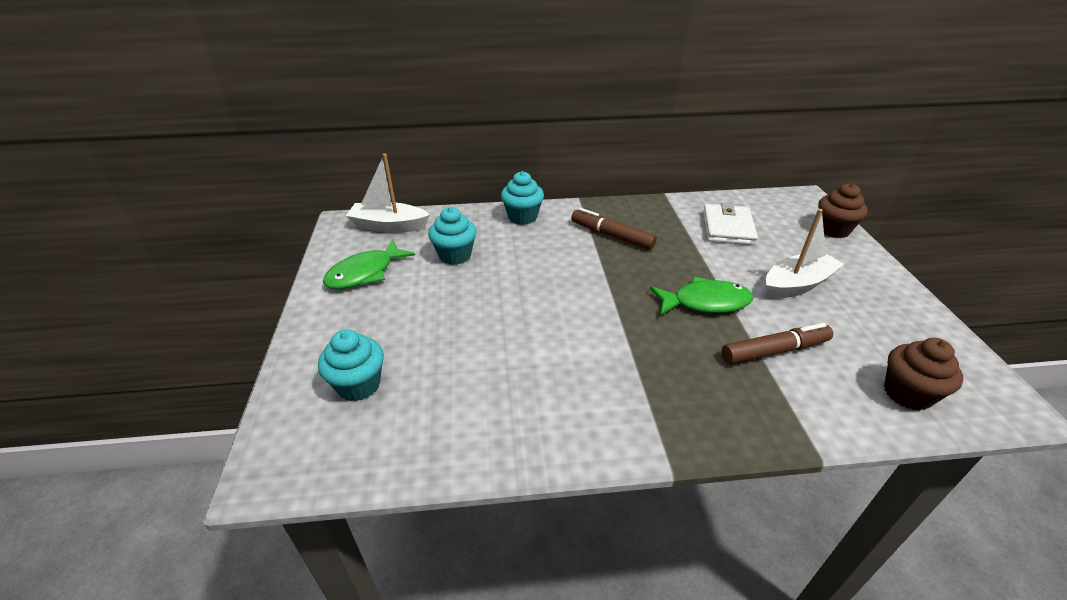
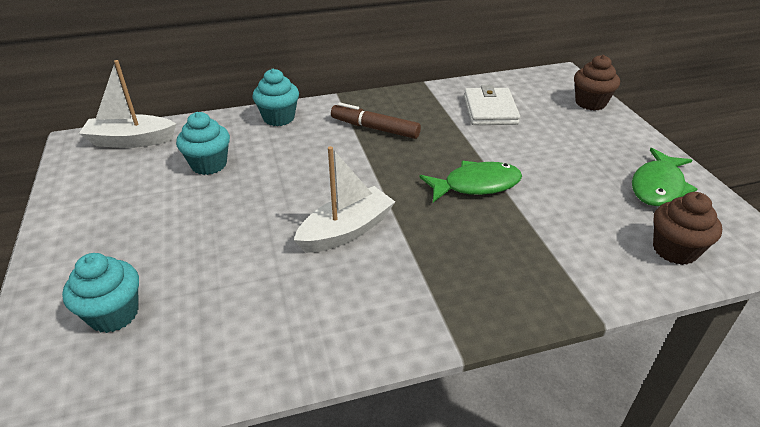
camera: 10 degrees left, 0 degrees up
(365, 273) = (108, 193): green fish -> green fish (658, 186)
(774, 351) = (548, 225): brown marker -> none
(797, 284) = (562, 158): white boat -> white boat (346, 231)

